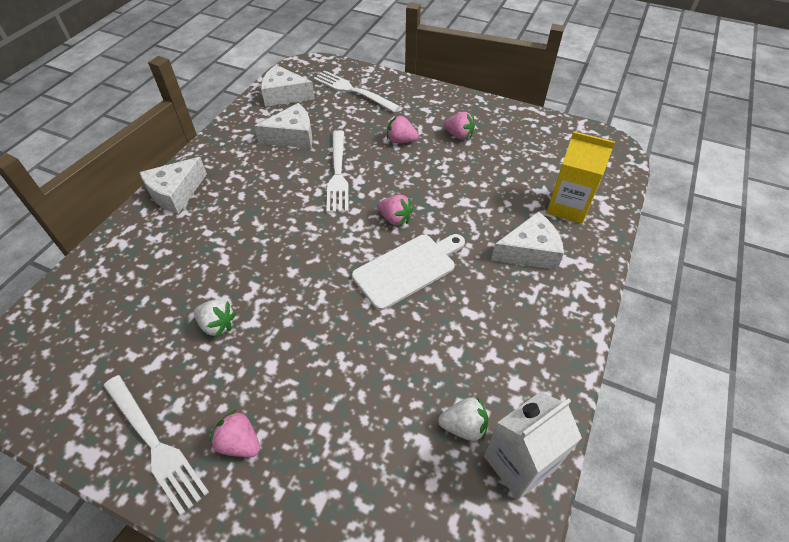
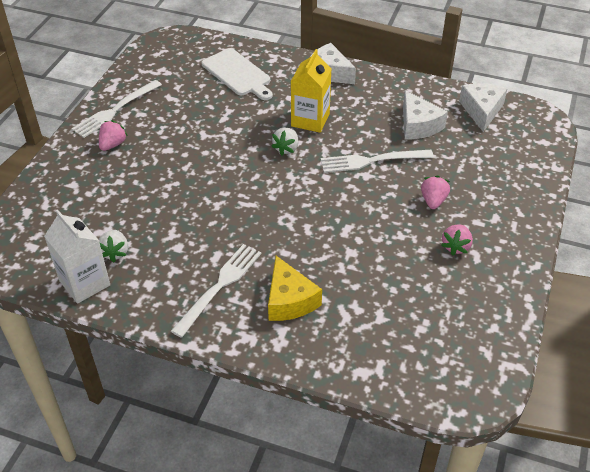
camera: 85 degrees right, 5 degrees down
(217, 325) = (201, 119): white strawberry -> white strawberry (286, 148)
(352, 90) = (508, 157): white fork -> white fork (220, 286)
(395, 219) = (319, 203): pink strawberry -> none
(407, 269) = (260, 215): white cutting board -> white cutting board (238, 74)
(529, 251) = (289, 300): white cheese -> yellow cheese
(567, 206) = (358, 337): yellow carton -> yellow carton (310, 120)

